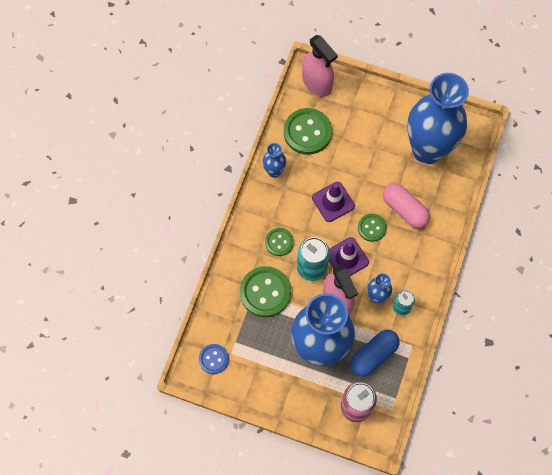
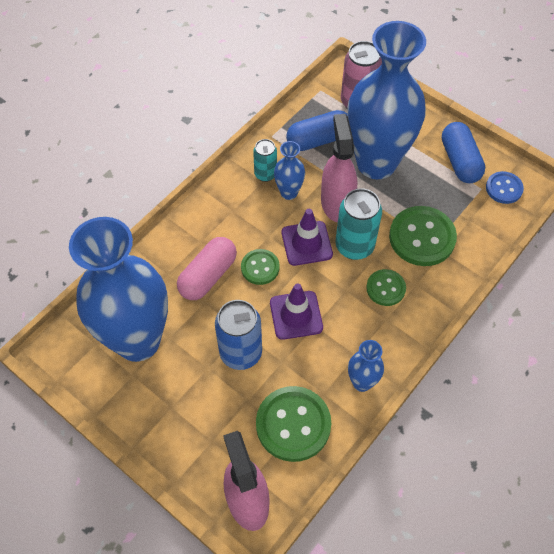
camera: 160 degrees left, 10 degrees down
(254, 374) = (460, 161): none -> blue capsule
(358, 164) = (241, 353): none -> blue can
(404, 209) = (208, 276): pink capsule -> pink capsule turned 60 degrees clockwise

